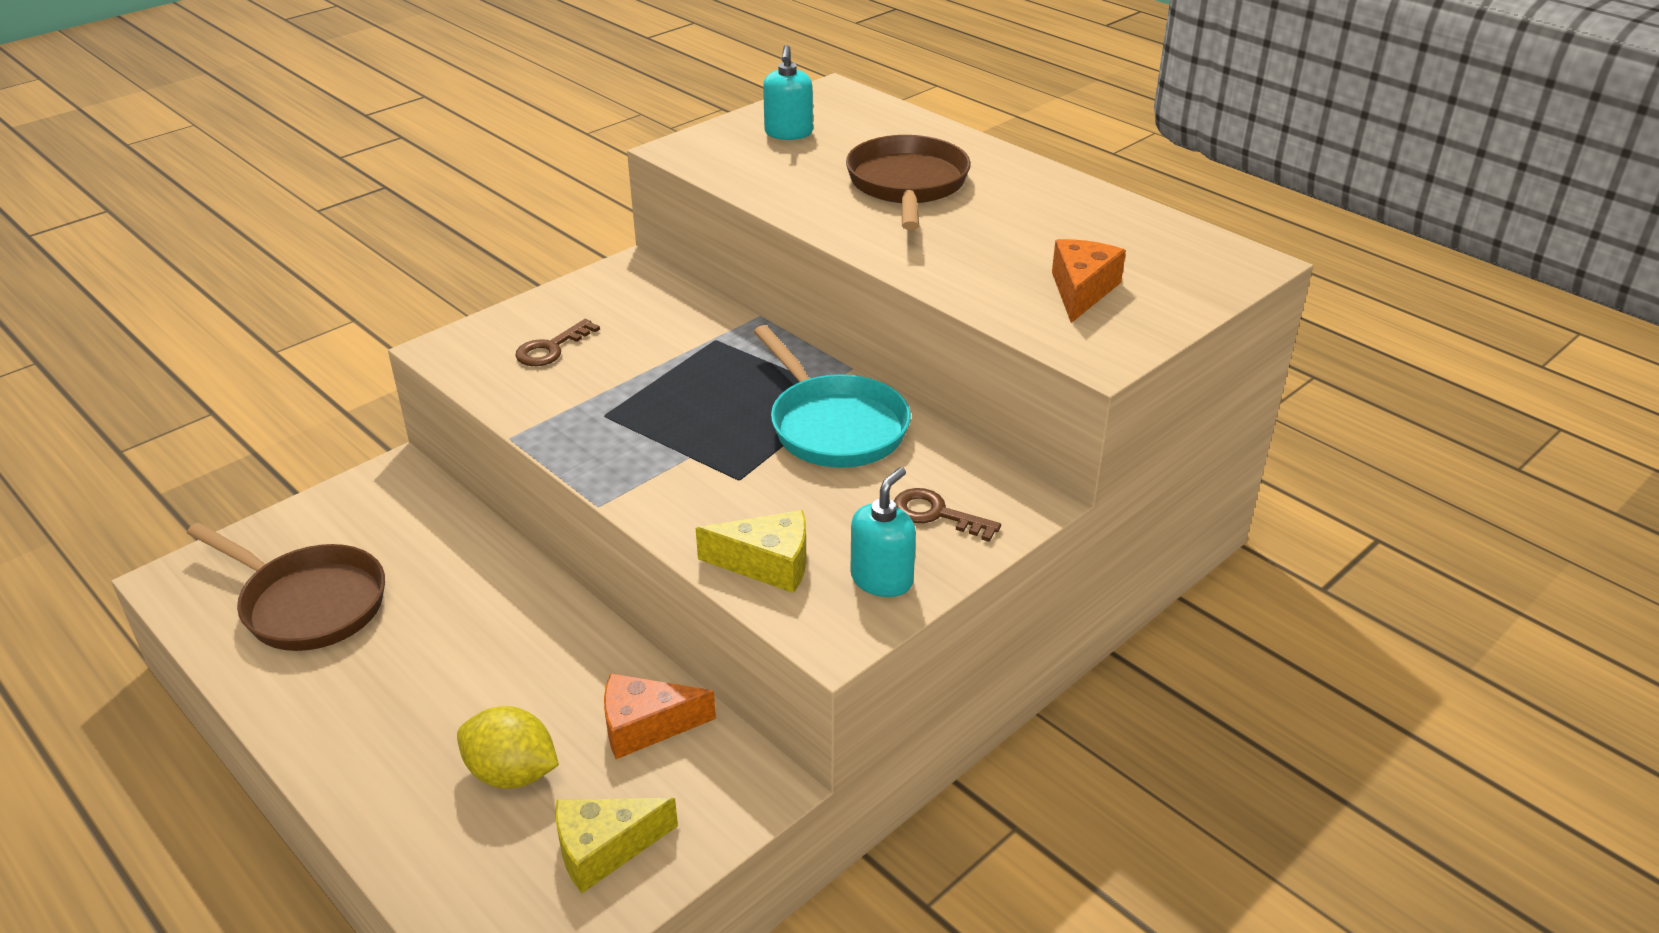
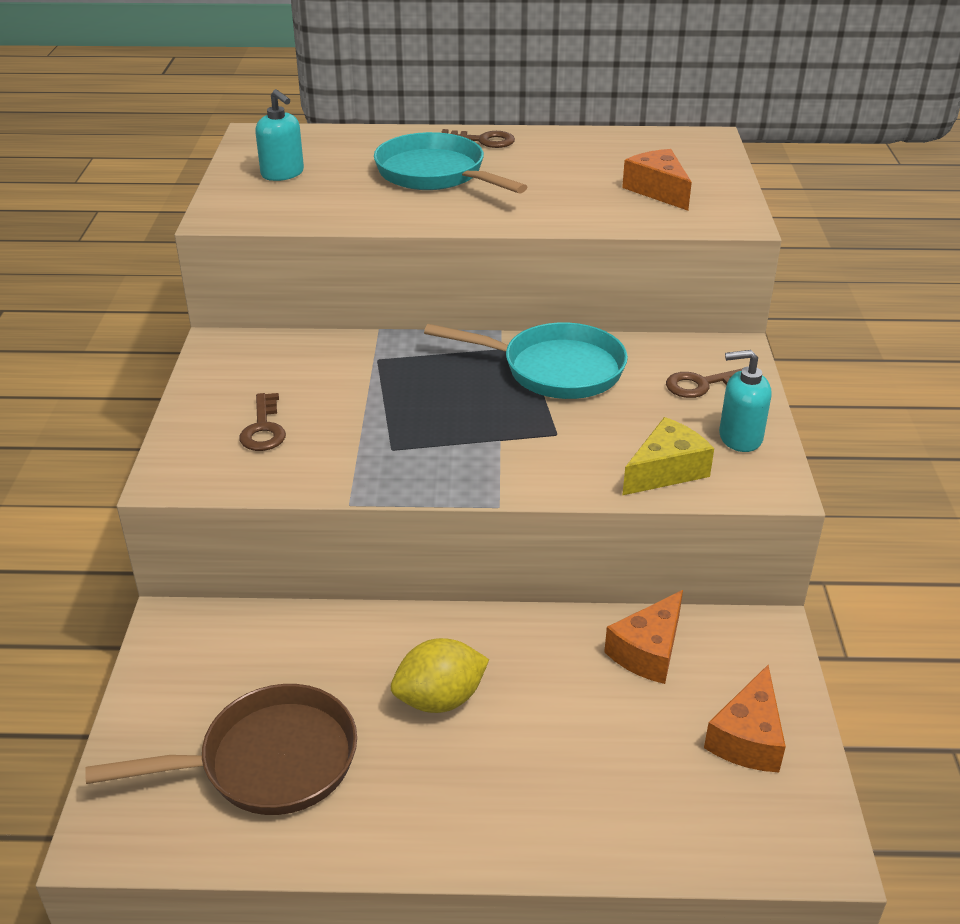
camera: 45 degrees left, 0 degrees up
(512, 773) = (619, 744): yellow lemon -> yellow lemon (440, 699)
(604, 849) = (747, 737): yellow cheese -> orange cheese
(882, 579) = (740, 437): turquoise soap dispenser -> turquoise soap dispenser turned 75 degrees counterclockwise
(907, 185) = (435, 174): brown pan -> turquoise pan
(1011, 172) = (483, 140): none -> brown key

